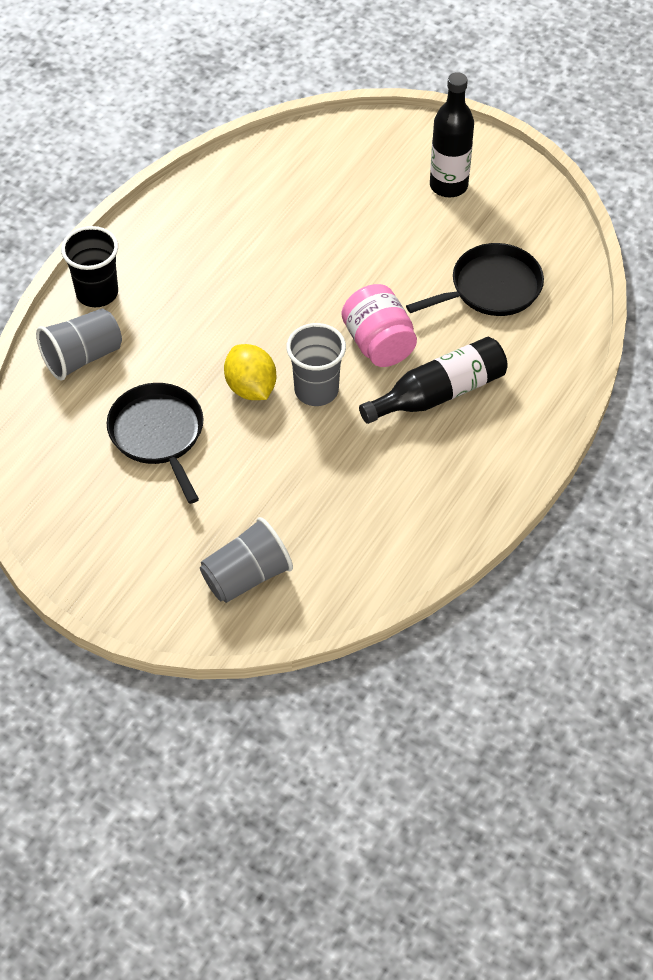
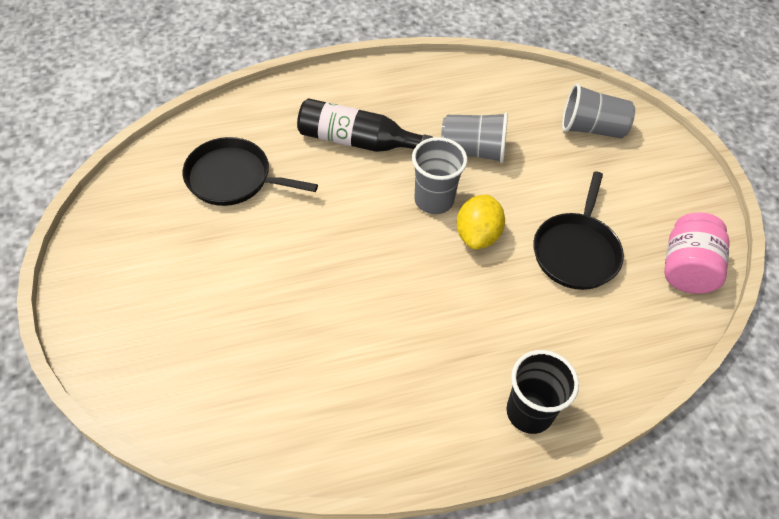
camera: 140 degrees left, 0 degrees up
(82, 357) = (589, 358): grey cup -> grey cup (473, 151)
(378, 344) = (355, 199): pink jar -> pink jar (686, 269)
(448, 185) = (147, 277): black bottle -> none

